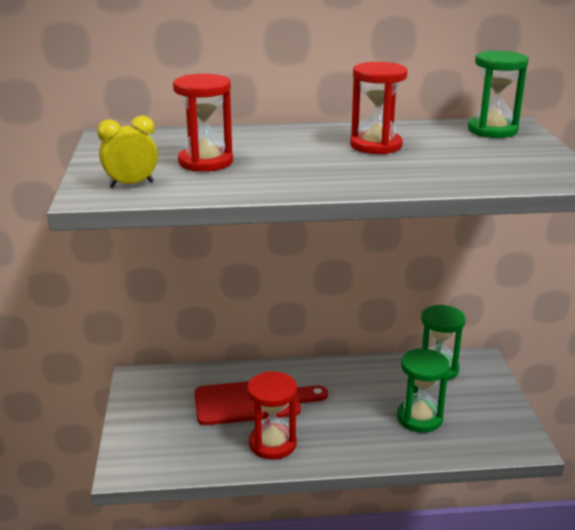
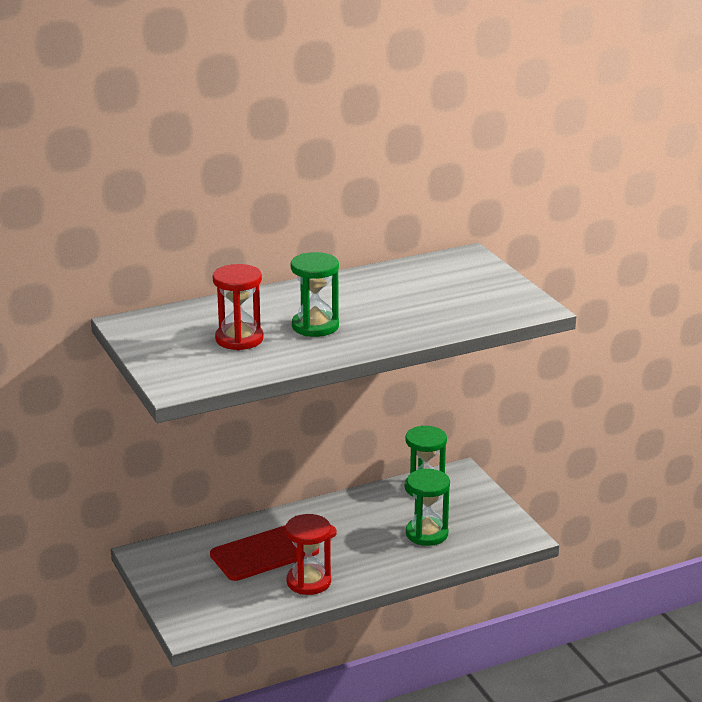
camera: 20 degrees left, 0 degrees up
(131, 184) = (198, 372): yellow clock -> none
(376, 146) = (368, 298): red hourglass -> none
(492, 130) = (455, 265): green hourglass -> green hourglass (315, 326)

